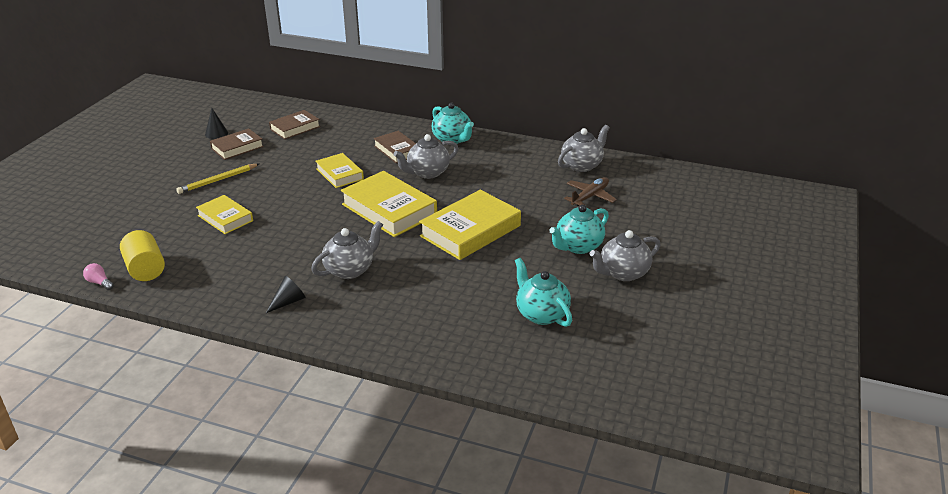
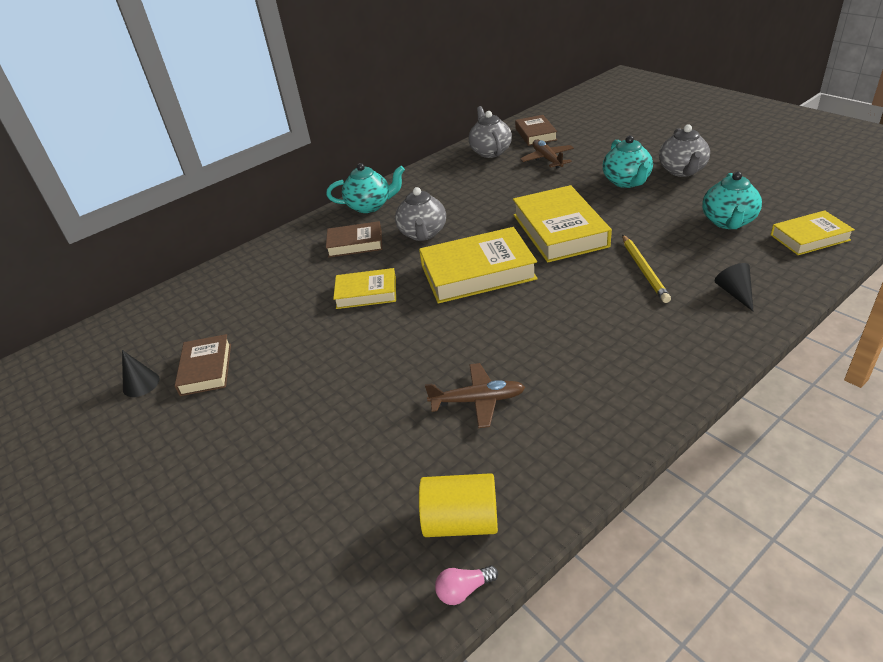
camera: 55 degrees left, 5 degrees up
(218, 180) = (277, 402): yellow pencil -> yellow pencil (644, 270)
(225, 218) = (386, 410): yellow book -> yellow book (809, 237)
(247, 248) = (477, 400): none -> brown plane
(288, 301) = (626, 383): black cone -> black cone (735, 293)
(295, 128) = (214, 309): brown book -> brown book (535, 134)
(350, 270) = (584, 322): grey teapot -> none
(541, 314) = (728, 222): turquoise teapot -> turquoise teapot turned 75 degrees counterclockwise

